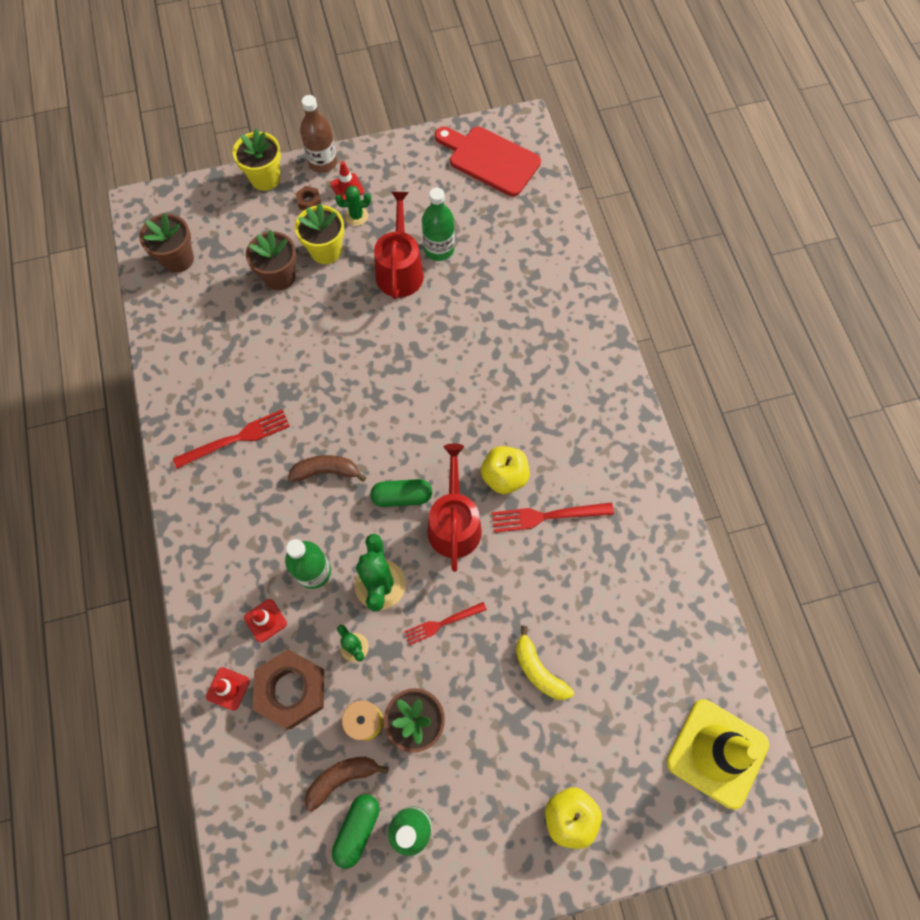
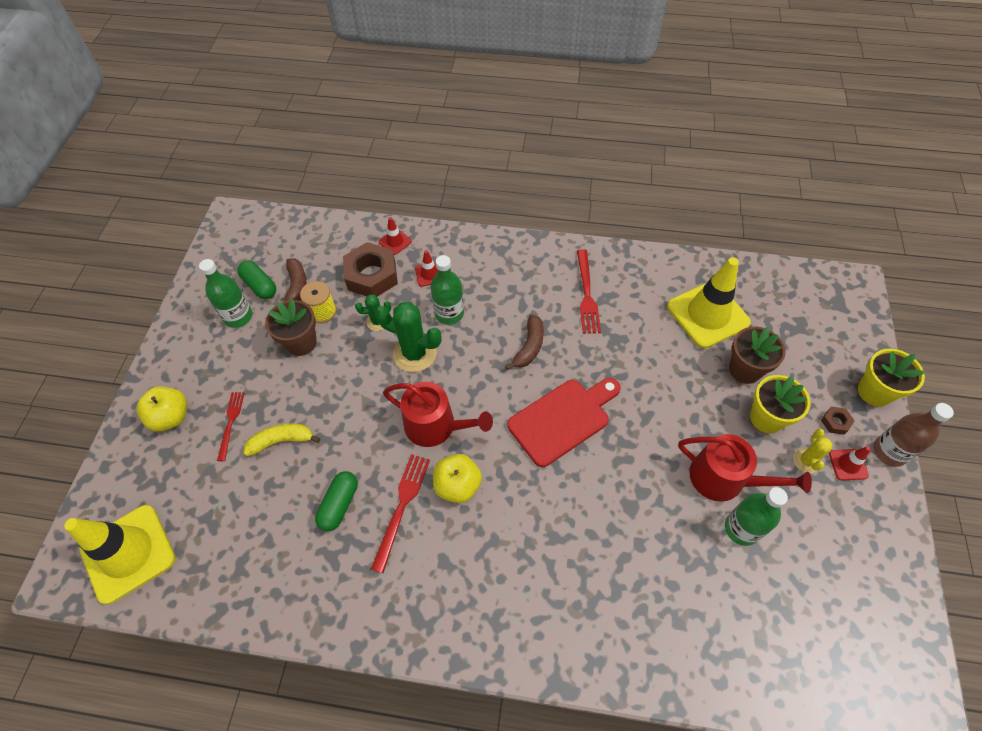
camera: 115 degrees right, 10 degrees down
(178, 259) = (786, 298): brown flower pot -> none
(223, 320) = (707, 314): none -> yellow traffic cone
(356, 216) = (806, 461): green cactus -> yellow cactus
(402, 496) = (480, 394): green capsule -> green capsule (339, 504)
(442, 623) = (360, 385): red fork -> red fork (231, 423)
(490, 159) = (867, 644): red cutting board -> red cutting board (563, 419)

